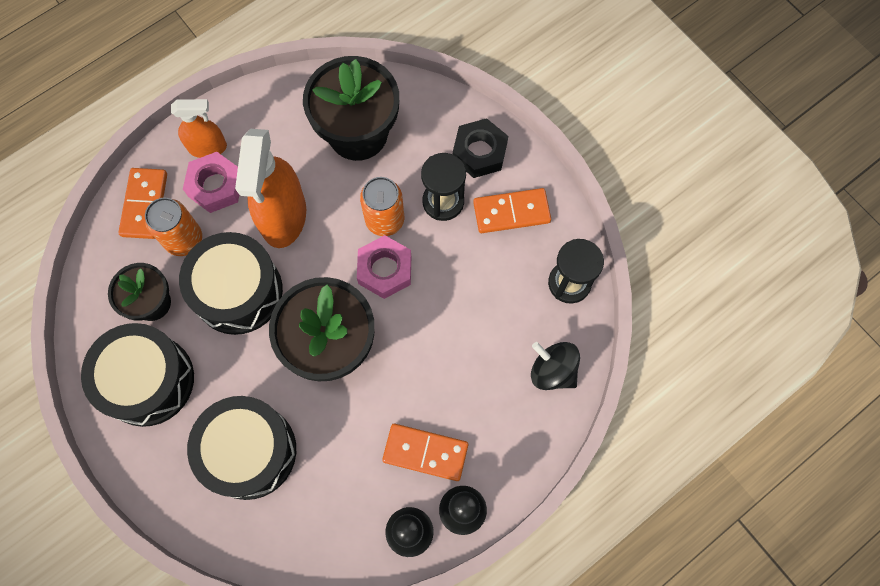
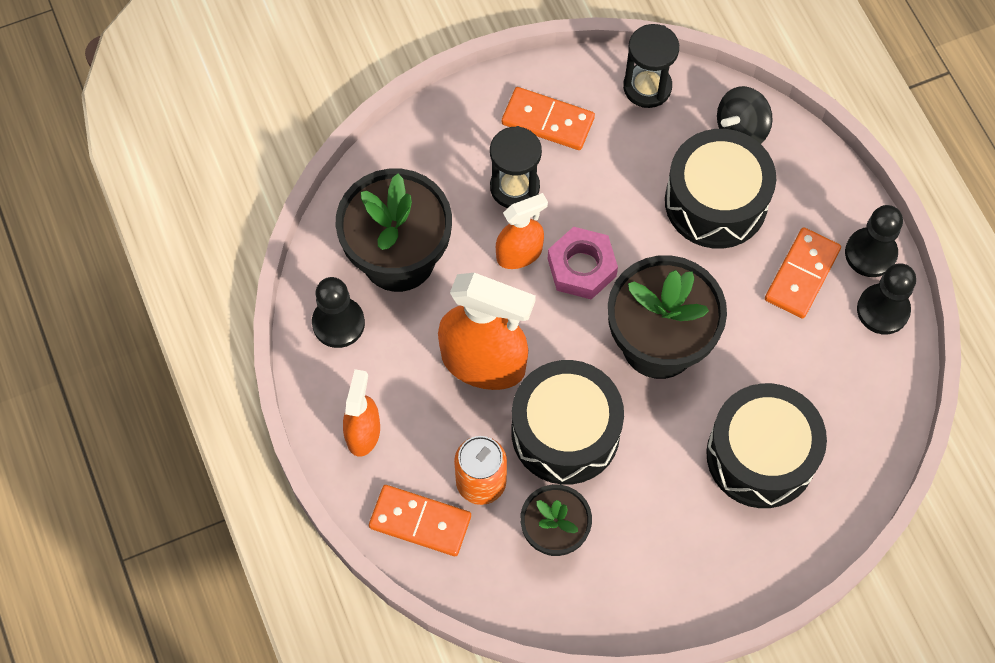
camera: 75 degrees left, 5 degrees down
(148, 380) = (651, 553): black drum -> black drum (716, 202)
(215, 186) = (420, 433): pink nut -> none
(293, 107) = (338, 323): none -> black pawn
(385, 220) = (519, 254): orange can -> orange spray bottle
(479, 152) = (463, 134): black nut -> none
(511, 212) = (547, 121): orange domino -> orange domino turned 75 degrees counterclockwise

